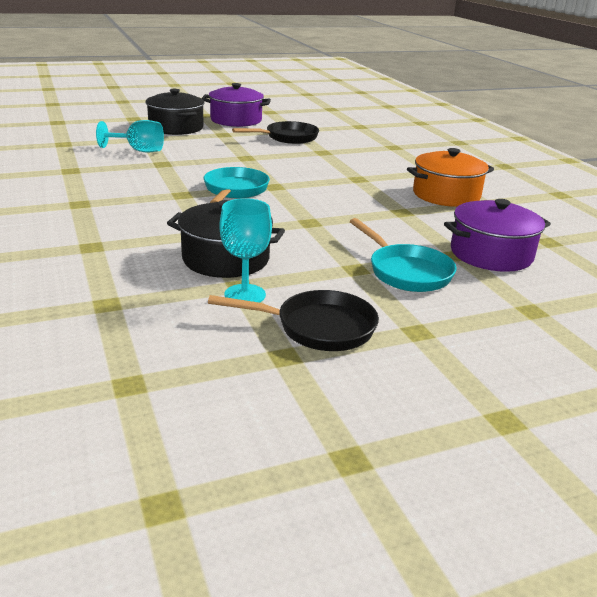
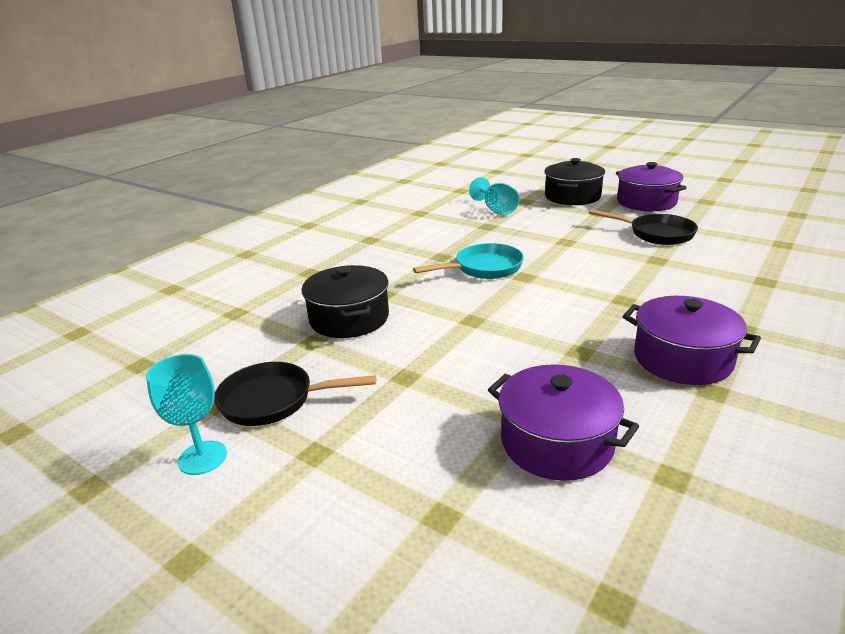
camera: 60 degrees right, 0 degrees up
(245, 295) = (298, 350): turquoise goblet -> turquoise goblet (202, 458)
(318, 328) = (274, 400): black pan -> black pan turned 120 degrees clockwise
(406, 272) = (434, 404): turquoise pan -> none
(446, 195) = (682, 359): orange pot -> purple pot

